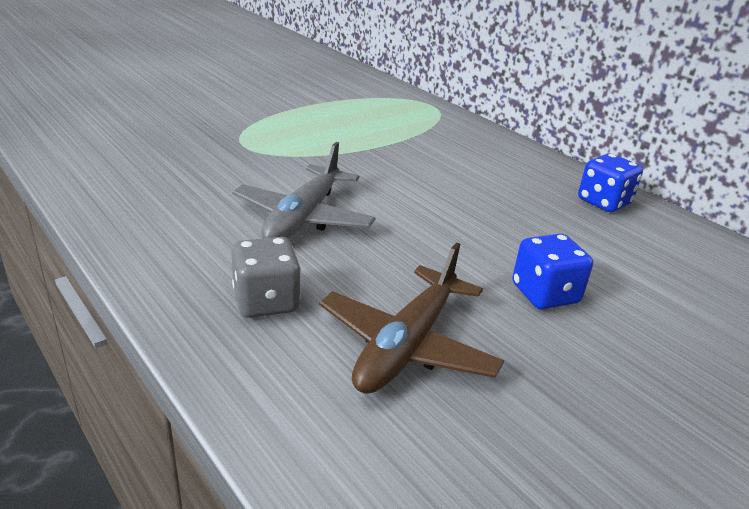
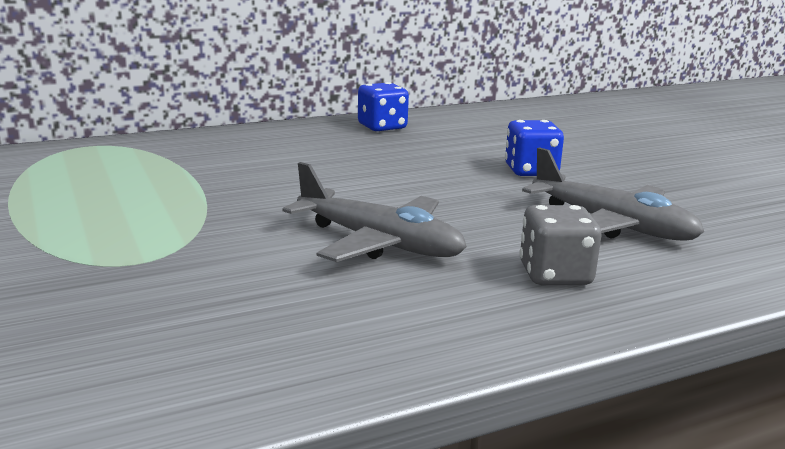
camera: 75 degrees left, 10 degrees down
(407, 345) = (612, 225): brown plane -> grey plane

